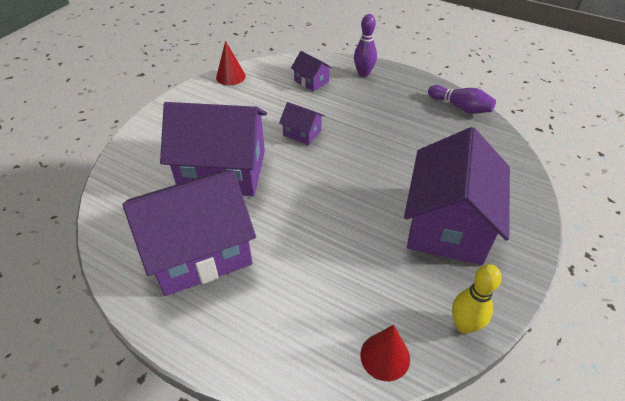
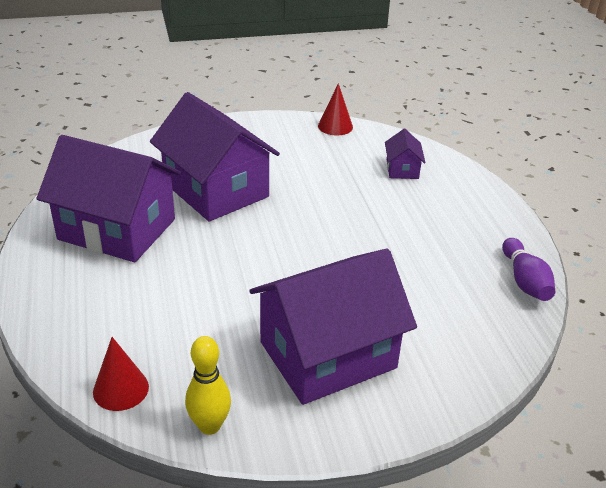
camera: 45 degrees right, 10 degrees down
(302, 133) = (323, 203): purple house -> none
(363, 74) = (468, 192): purple bowling pin -> none

